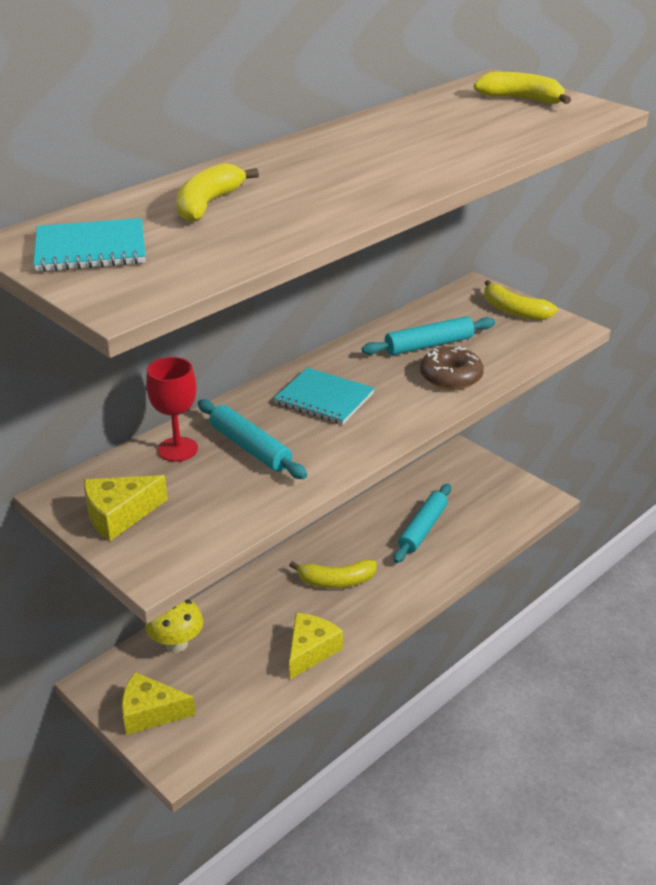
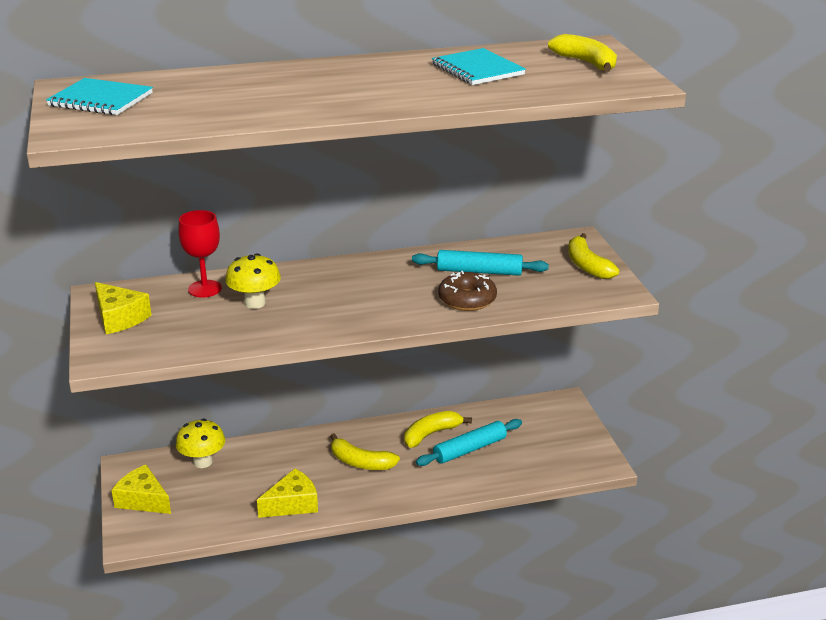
camera: 30 degrees right, 5 degrees down
(119, 515) = (119, 318): yellow cheese -> yellow cheese turned 135 degrees counterclockwise
(208, 204) = (217, 89): yellow banana -> yellow banana (431, 434)
(250, 447) = (255, 303): turquoise rolling pin -> yellow mushroom
(324, 398) = (348, 286): turquoise notebook -> turquoise notebook (477, 69)

